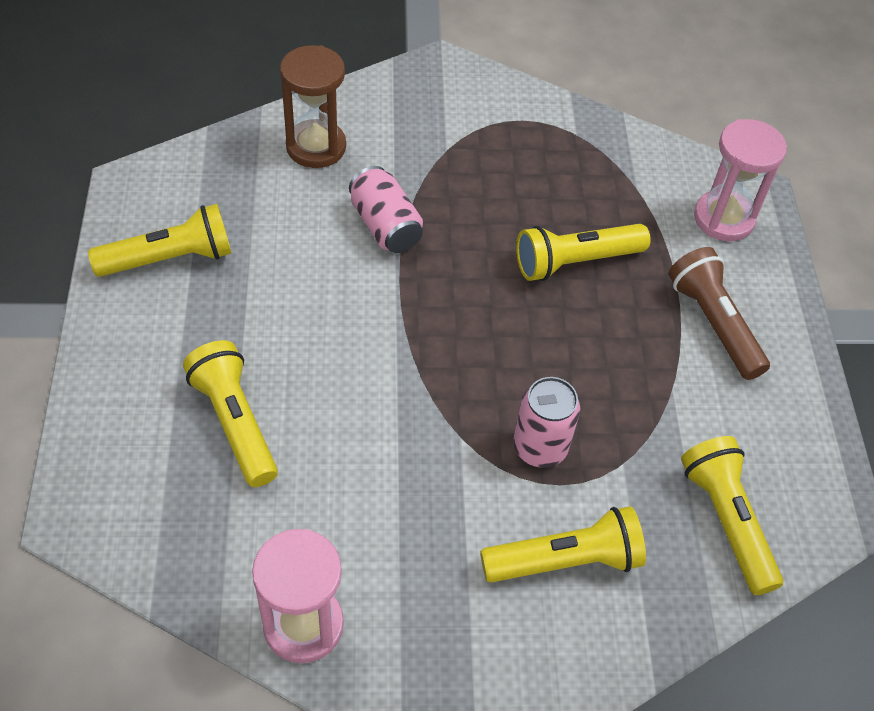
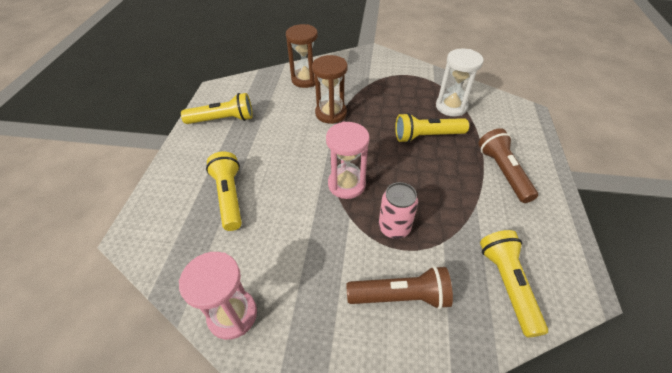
camera: 15 degrees right, 5 degrees down
(385, 226) = (331, 113): pink can -> brown hourglass
(565, 560) = (400, 296): yellow flashlight -> brown flashlight
(614, 192) = (451, 106): none -> white hourglass
(723, 218) = (510, 122): pink hourglass -> pink hourglass (346, 184)

